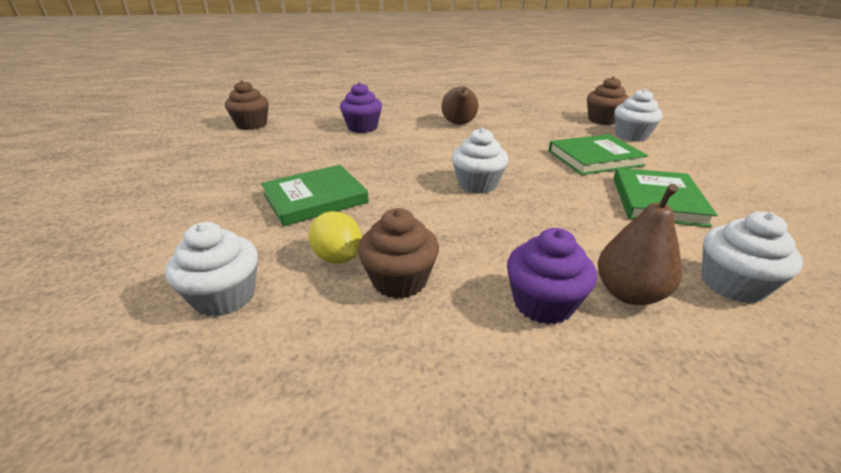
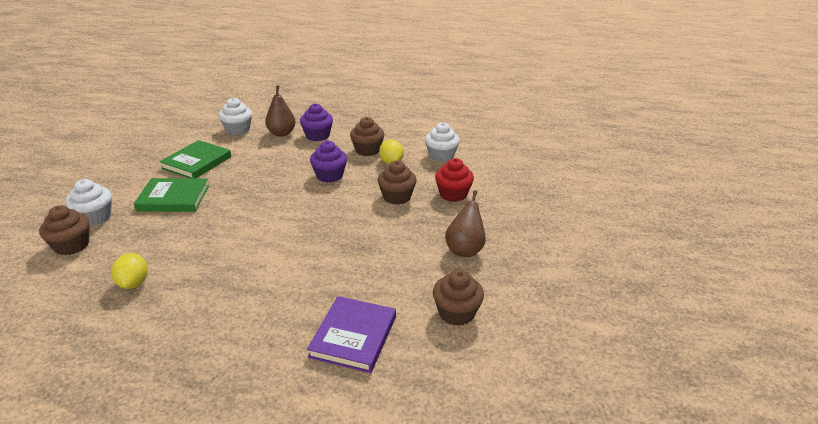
camera: 165 degrees left, 0 degrees up
(224, 215) = (453, 194): none -> red cupcake
(315, 198) = (397, 197): green book -> brown cupcake
(330, 110) = (353, 336): none -> purple book
(362, 128) = (330, 280): purple cupcake -> purple cupcake (329, 176)
(459, 124) = (224, 267): brown pear -> brown pear (465, 250)
(477, 184) = (286, 190): white cupcake -> none
(513, 111) = (133, 283): none -> yellow lemon

